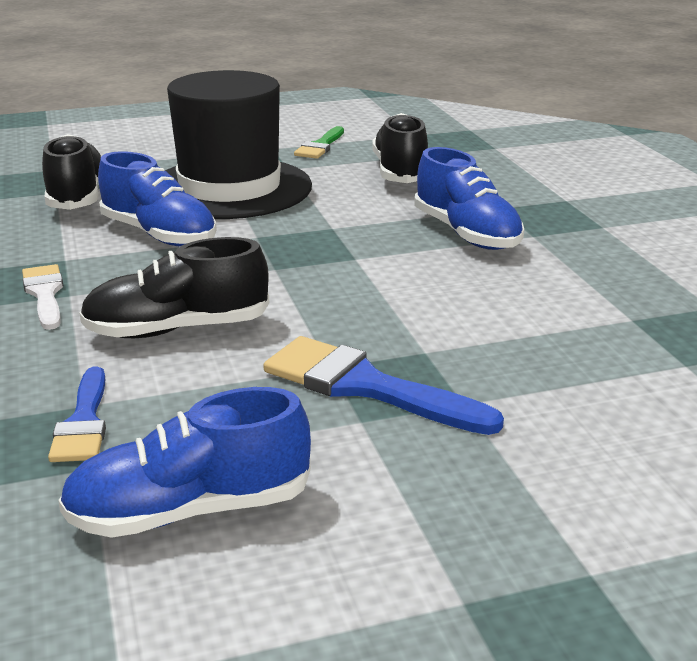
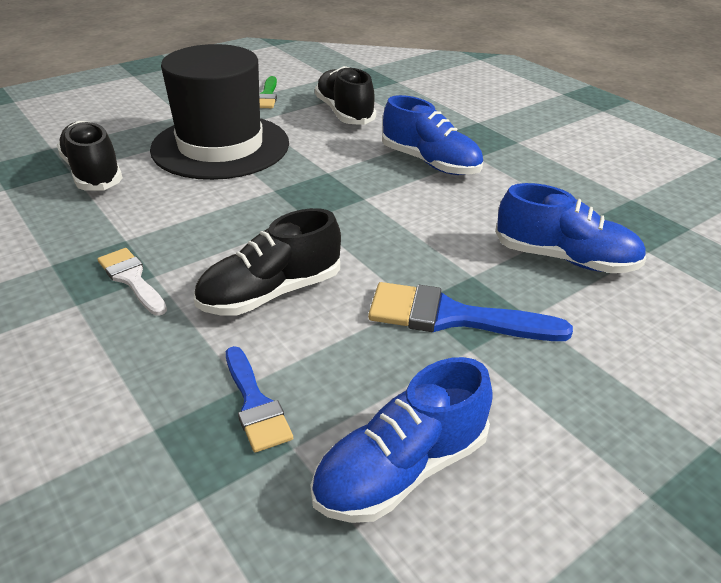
camera: 20 degrees left, 10 degrees up
(159, 235) = (192, 201): blue shoe -> blue shoe (565, 259)

